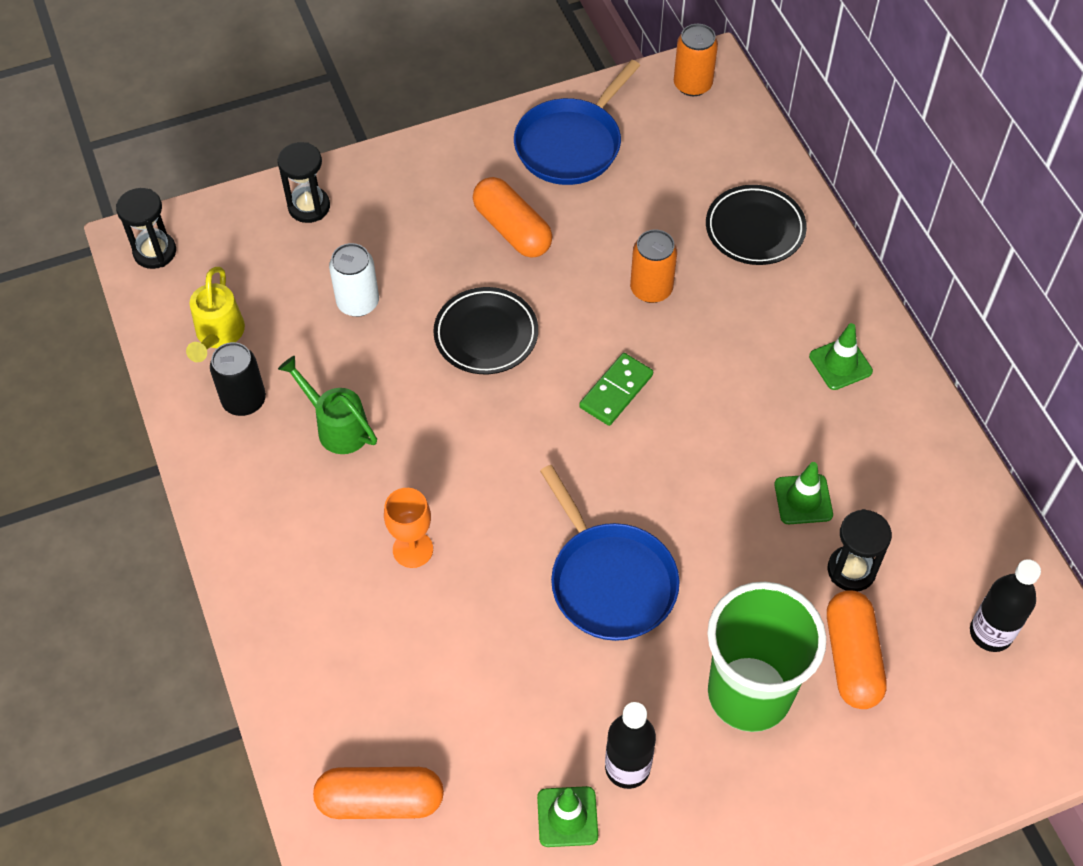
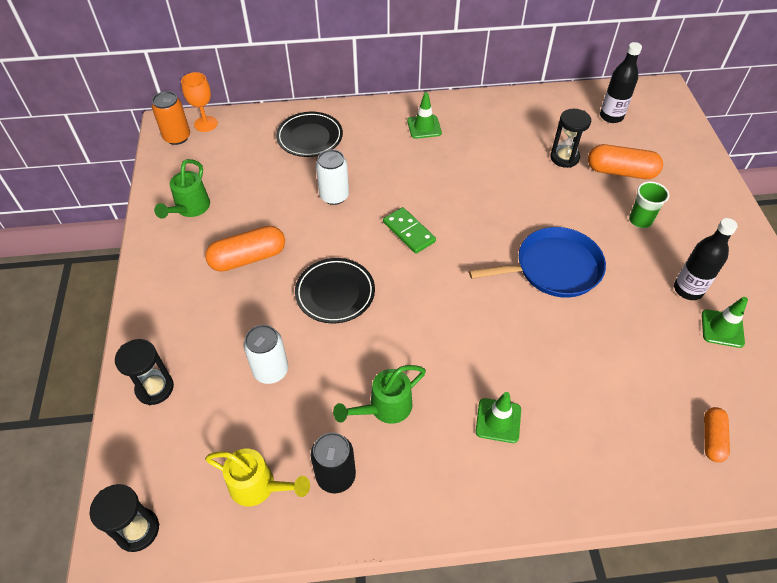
camera: 75 degrees left, 5 degrees down
(380, 800) = (712, 438): orange capsule -> orange capsule, size x0.60
(413, 549) = (508, 377): orange goblet -> orange goblet (206, 124)
(571, 144) = (190, 209): blue pan -> green watering can
(651, 289) = (334, 196): orange can -> white can
(749, 693) = (640, 220): green cup -> green cup, size x0.45
(803, 499) = (513, 165): green traffic cone -> green traffic cone (498, 420)

